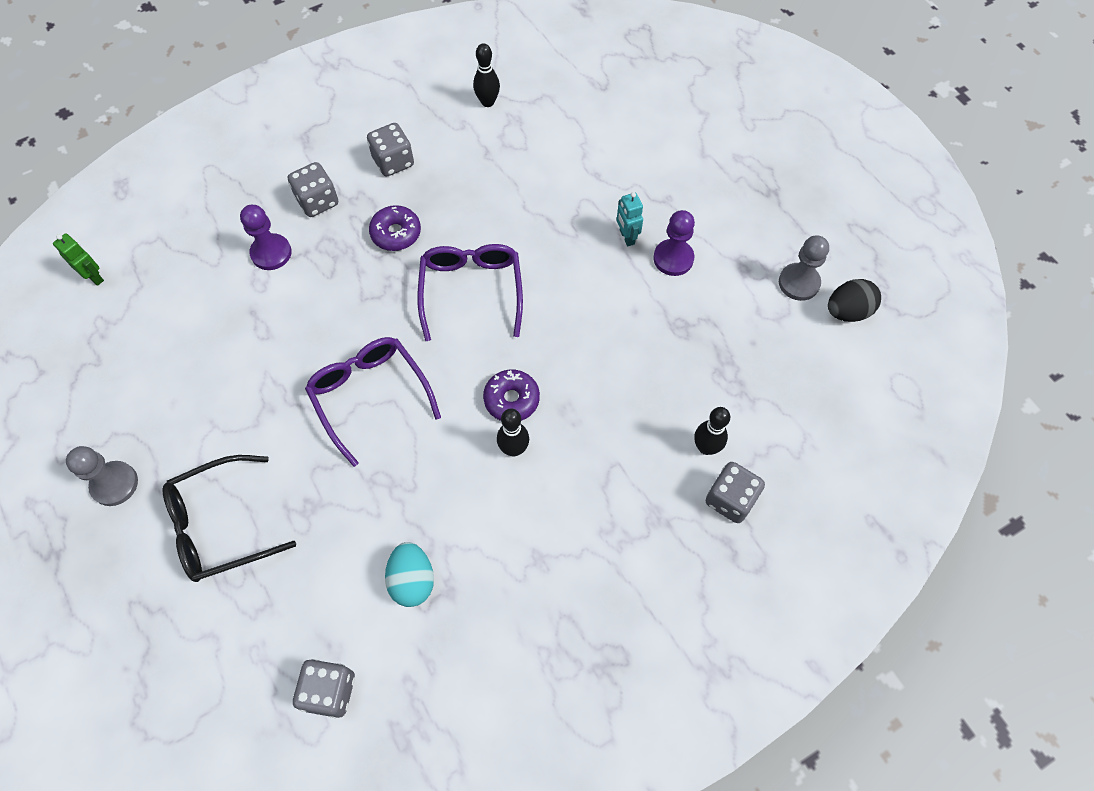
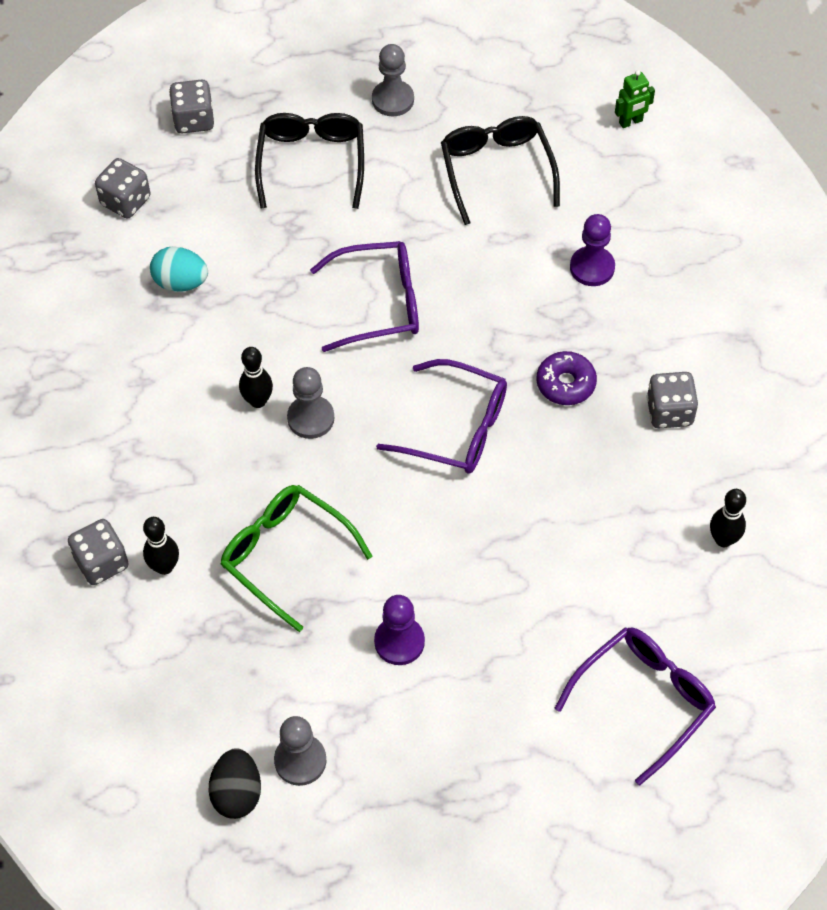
camera: 115 degrees right, 5 degrees down
(183, 360) = (497, 171): none -> black glasses
(317, 201) = (643, 325): grey dice -> grey dice (194, 120)
(511, 399) = (311, 418): purple donut -> grey pawn
(626, 237) = (452, 606): turquoise robot -> none
(633, 109) = (644, 700): none -> purple glasses
(646, 362) = (286, 555): none -> green glasses

